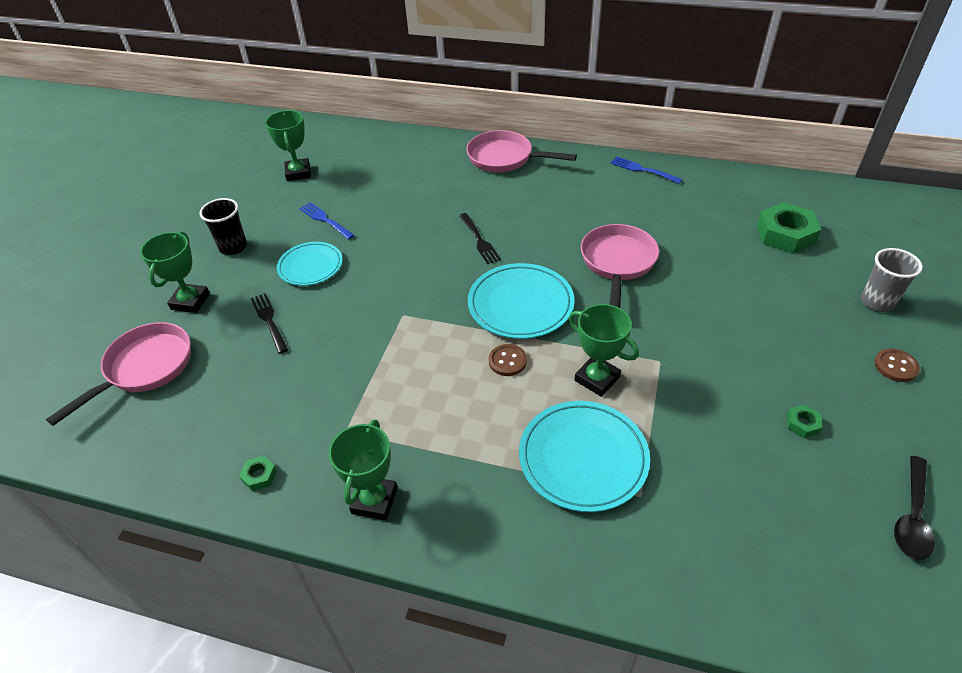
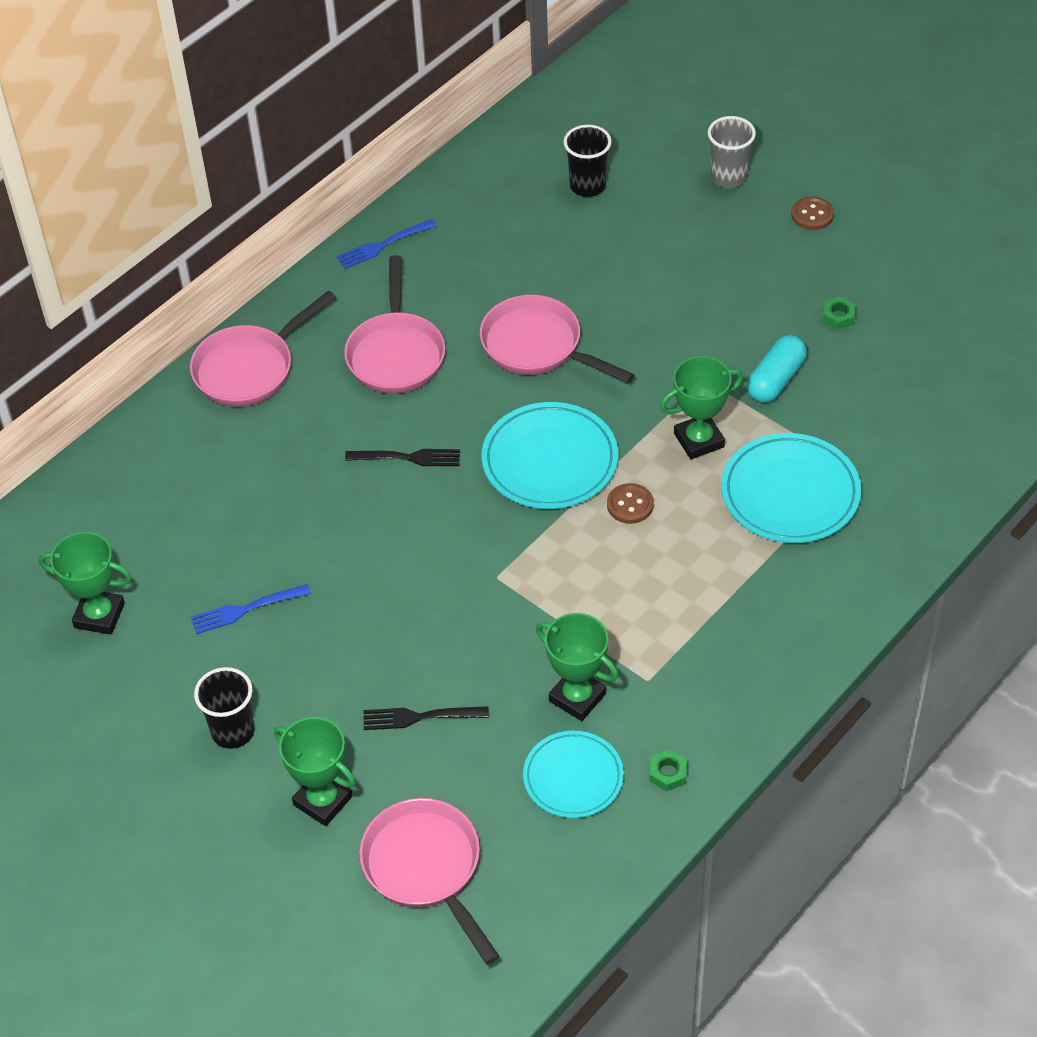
camera: 65 degrees left, 5 degrees up
(310, 266) = (339, 649): turquoise plate -> turquoise plate (573, 777)
(374, 500) = (753, 678): green trophy -> green trophy (577, 697)
(559, 205) = (396, 354): none -> pink pan
(696, 405) = (776, 380): none -> turquoise capsule
(785, 234) = (587, 186): green nut -> black cup
(912, 516) = (962, 302): black spoon -> none

